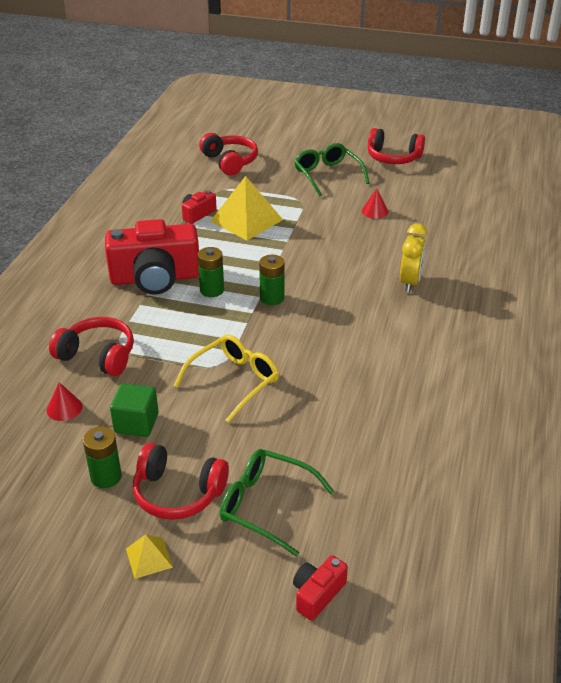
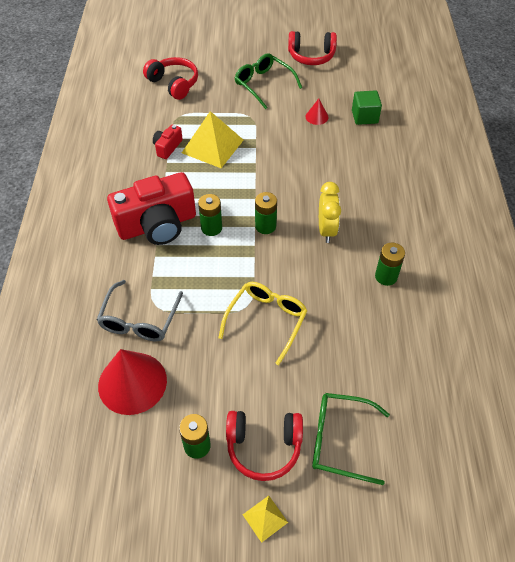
camera: 15 degrees left, 15 degrees up
(64, 408) = (132, 382): red cone -> red cone, size x2.17
(98, 356) = (139, 320): red headphones -> grey glasses
(136, 423) = (201, 383): green cube -> green cube (364, 117)
(317, 594) = (411, 516): red camera -> none
(389, 366) = (386, 276): none -> green battery
(410, 282) = (372, 186): yellow clock -> yellow clock (326, 230)

